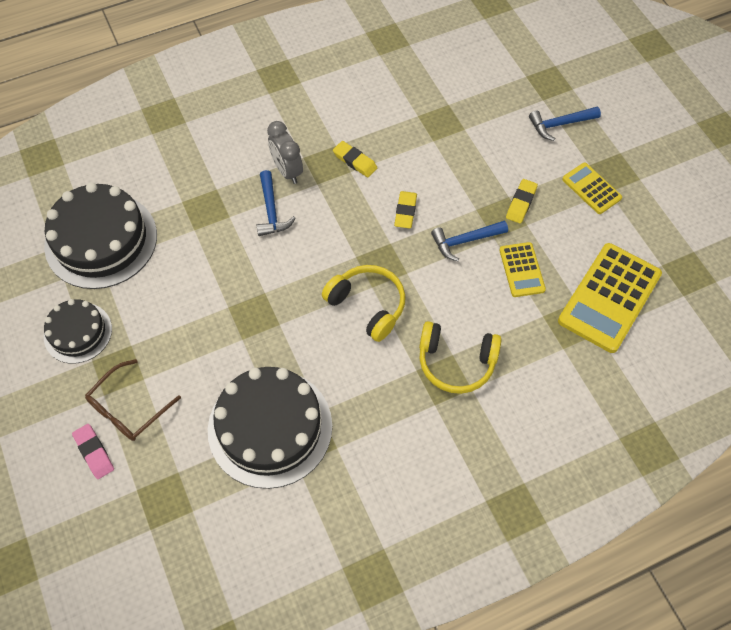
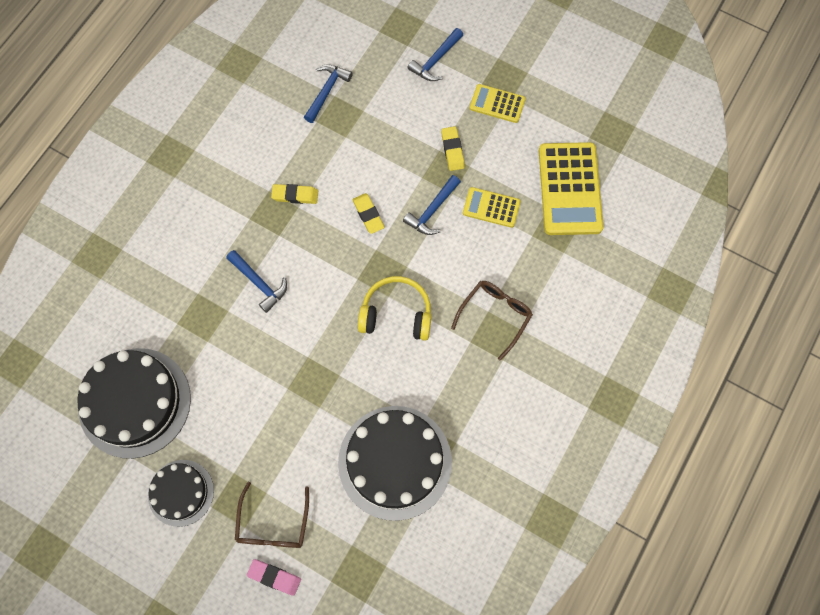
camera: 35 degrees left, 10 degrees up
(287, 171) = (245, 239): grey clock -> none
(444, 97) = (327, 91): none -> blue hammer
(456, 362) = (495, 316): yellow headphones -> brown glasses
(521, 270) = (491, 207): yellow calculator -> yellow calculator turned 150 degrees clockwise

